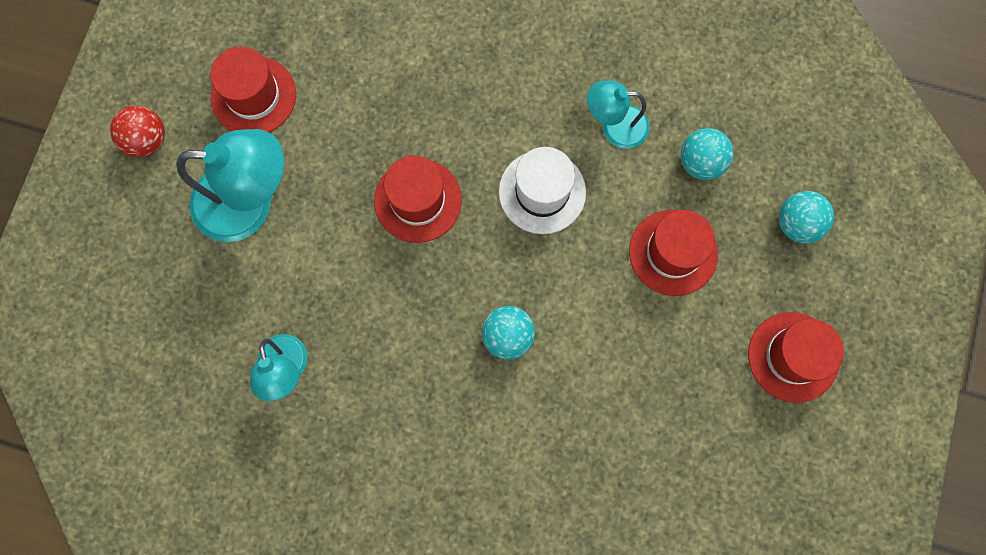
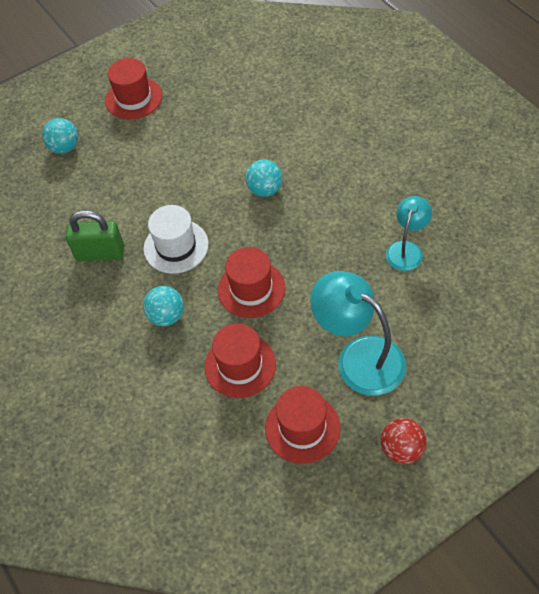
camera: 135 degrees left, 20 degrees down
(614, 126) = (100, 253): turquoise lamp -> green padlock
(673, 252) = (139, 174): red hat -> red hat (240, 365)
(701, 162) = (77, 205): turquoise ball -> turquoise ball (166, 316)

